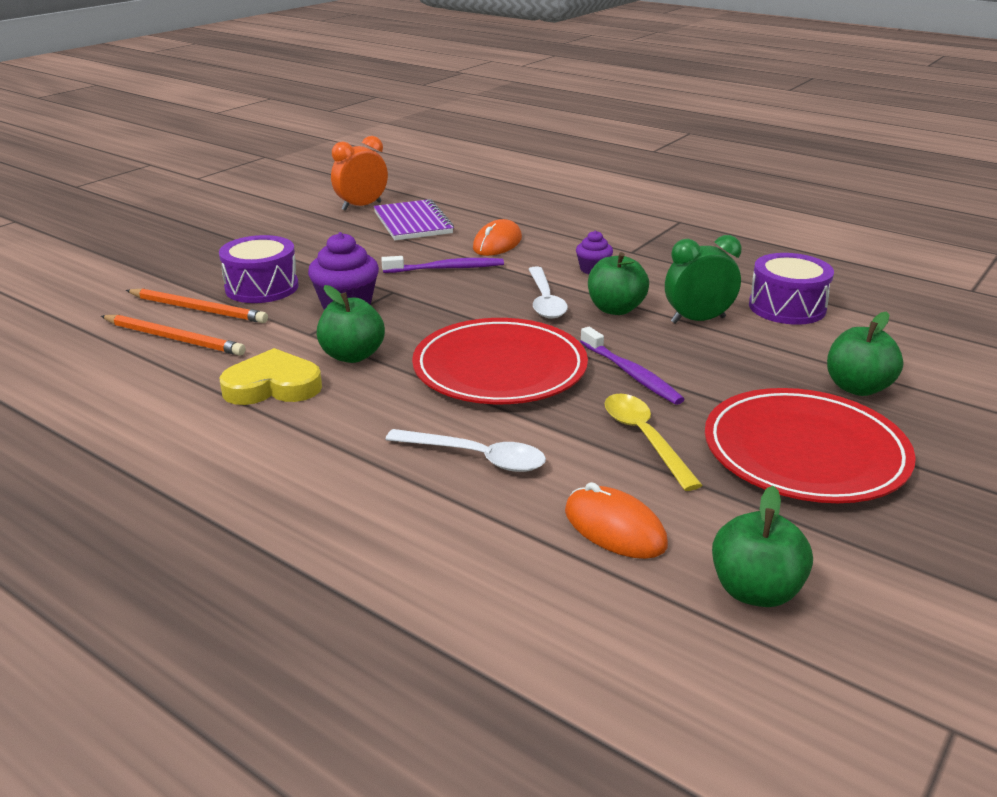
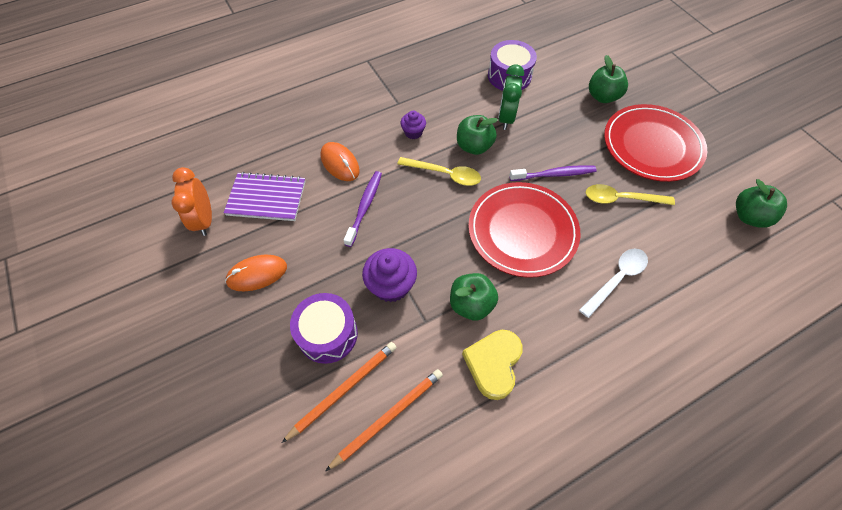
camera: 65 degrees left, 30 degrees up
(545, 301) = (445, 174): white spoon -> yellow spoon
(614, 528) = (694, 245): orange mouse -> orange mouse (257, 274)

